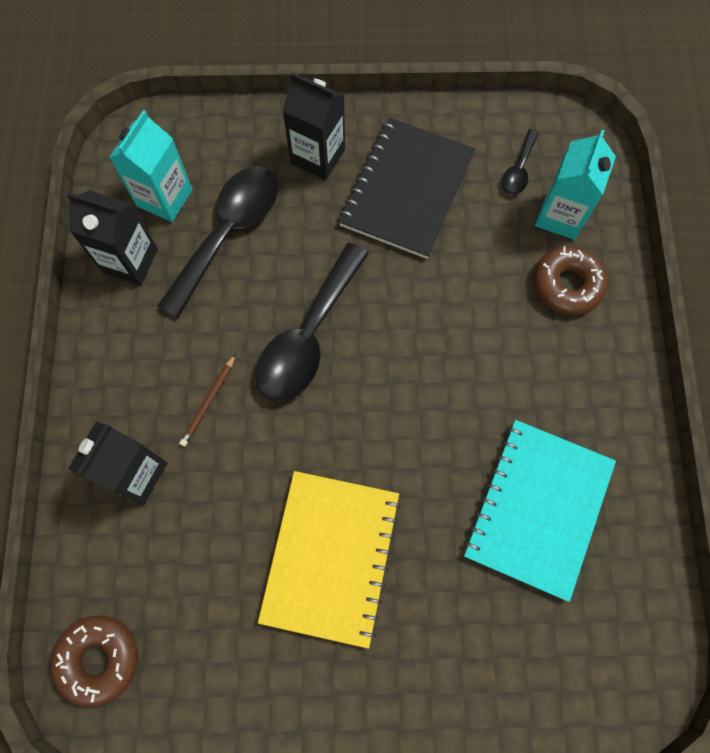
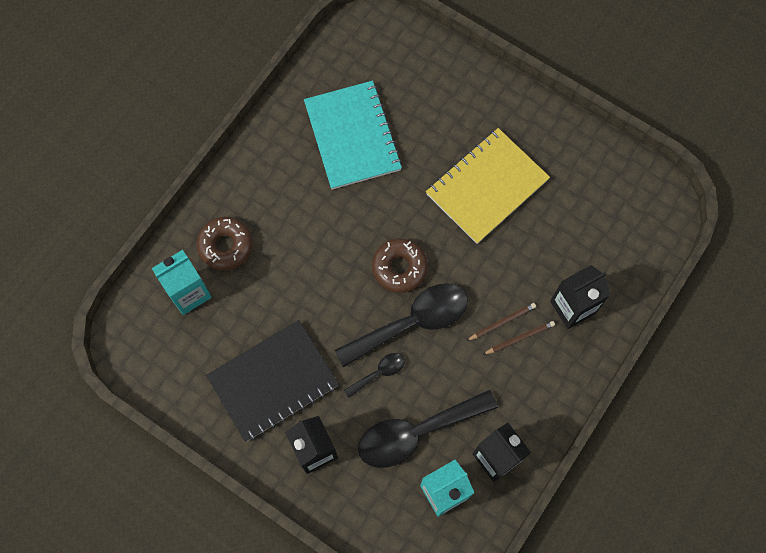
camera: 145 degrees left, 0 degrees up
(99, 659) = (649, 218): brown donut -> brown donut (399, 268)
(177, 397) = (519, 338): none -> brown pencil
(519, 169) = (187, 344): black spoon -> black spoon (379, 373)
(538, 508) = (352, 136): turquoise notebook -> turquoise notebook turned 75 degrees counterclockwise

